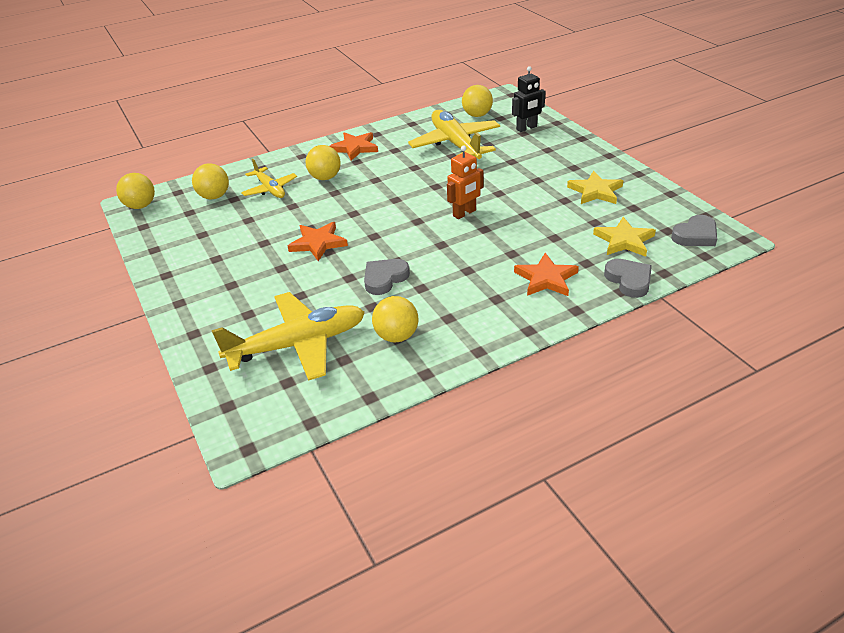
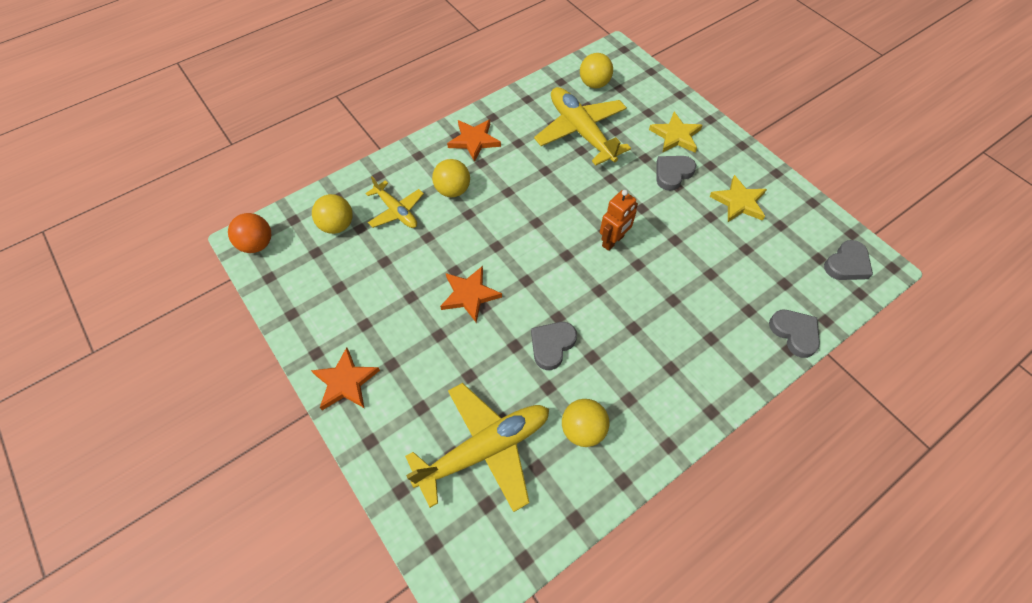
camera: 10 degrees left, 20 degrees up
(140, 206) = (257, 244): yellow ball -> orange ball
(526, 128) = (650, 104): black robot -> none
(535, 172) = (672, 173): none -> grey heart
(546, 279) = (714, 336): orange star -> orange star (345, 382)
(624, 240) = (780, 275): yellow star -> yellow star (676, 136)

